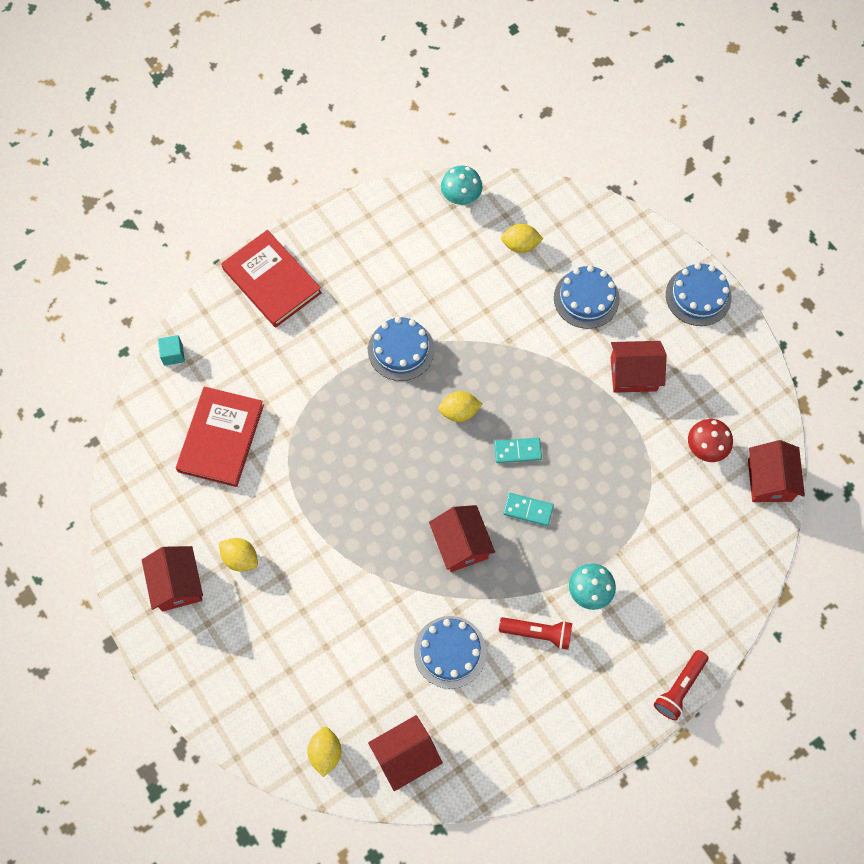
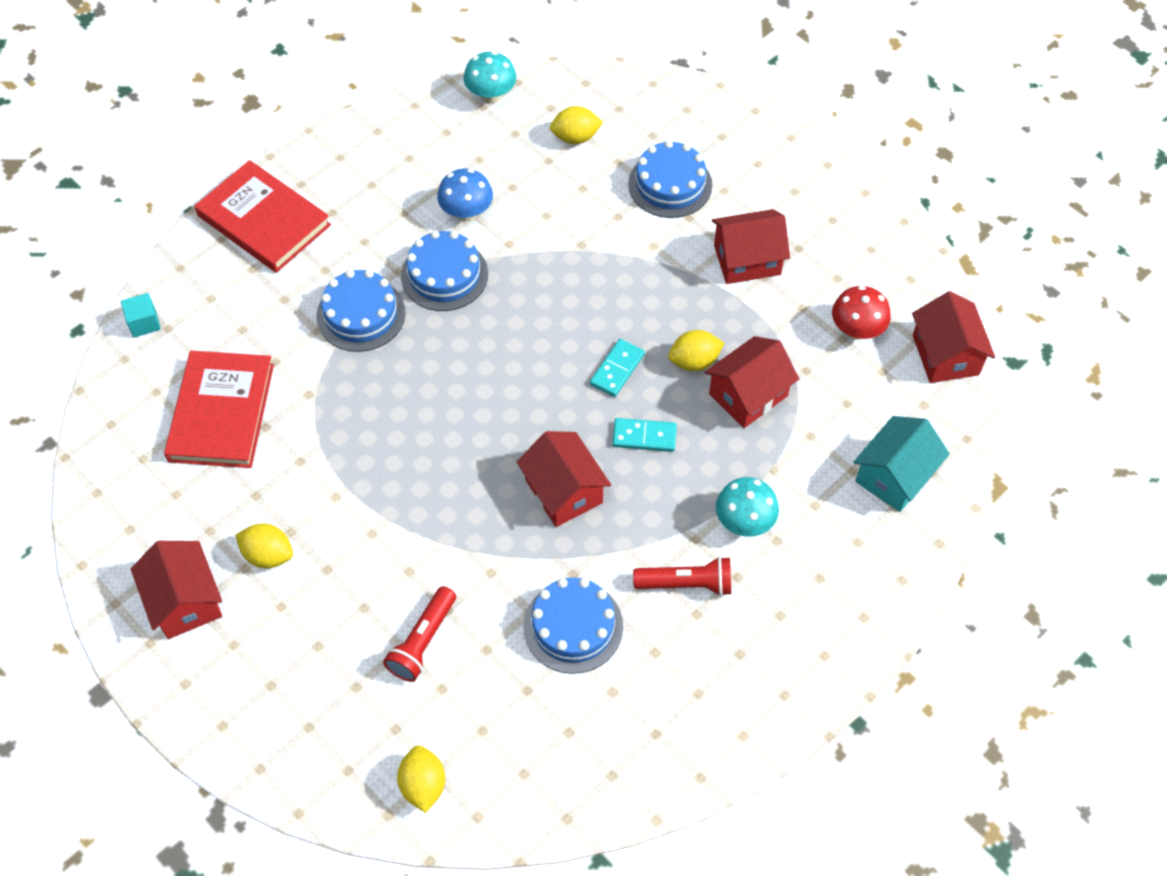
camera: 10 degrees left, 10 degrees down
(406, 756) = (536, 770): red house -> red house (748, 395)
(426, 298) = (466, 212): none -> blue mushroom
(459, 412) = (533, 335): yellow lemon -> yellow lemon (694, 361)
(517, 451) = (617, 369): turquoise domino -> turquoise domino turned 45 degrees counterclockwise
(679, 687) = (888, 620): red flashlight -> red flashlight (423, 641)
(698, 296) = (808, 162): blue cake -> blue cake (361, 314)
(708, 574) = (894, 476): none -> turquoise house

